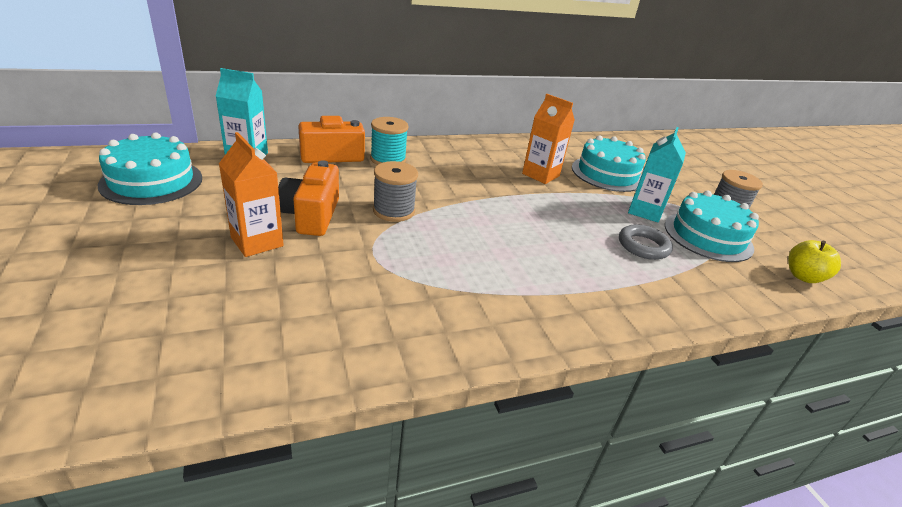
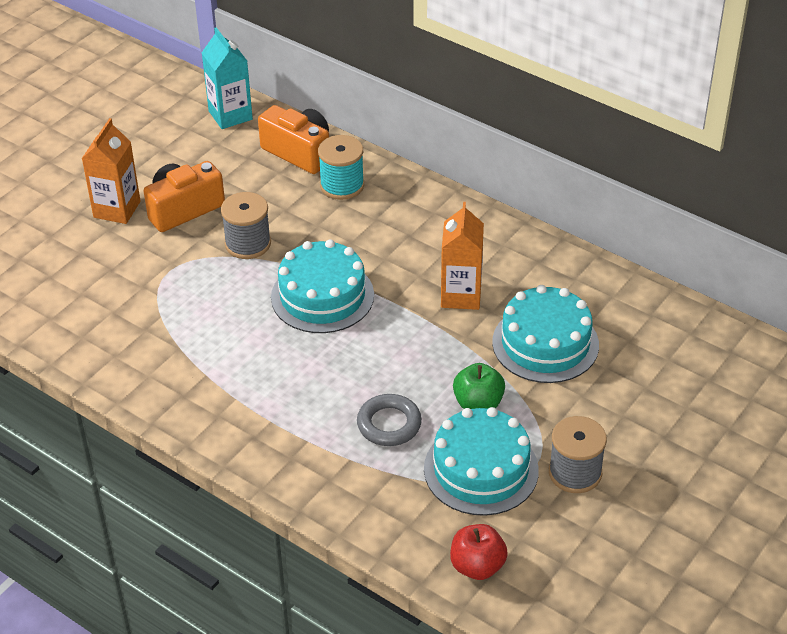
camera: 60 degrees right, 10 degrees up
(152, 181) = (131, 108): turquoise cake -> turquoise cake (322, 296)
(645, 211) = (478, 403): turquoise carton -> green apple
(803, 277) = (477, 566): yellow apple -> red apple

